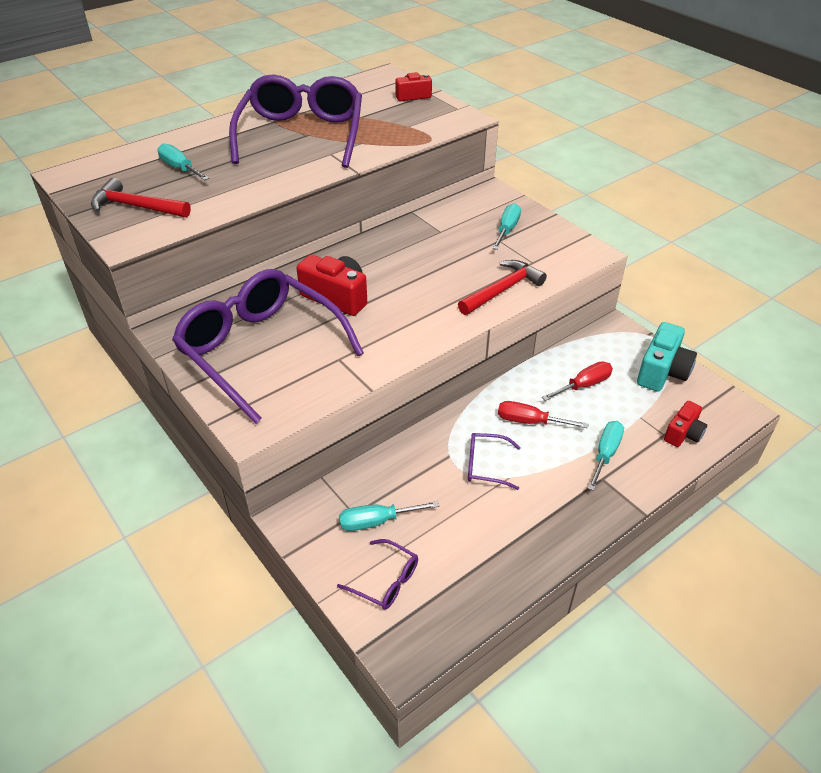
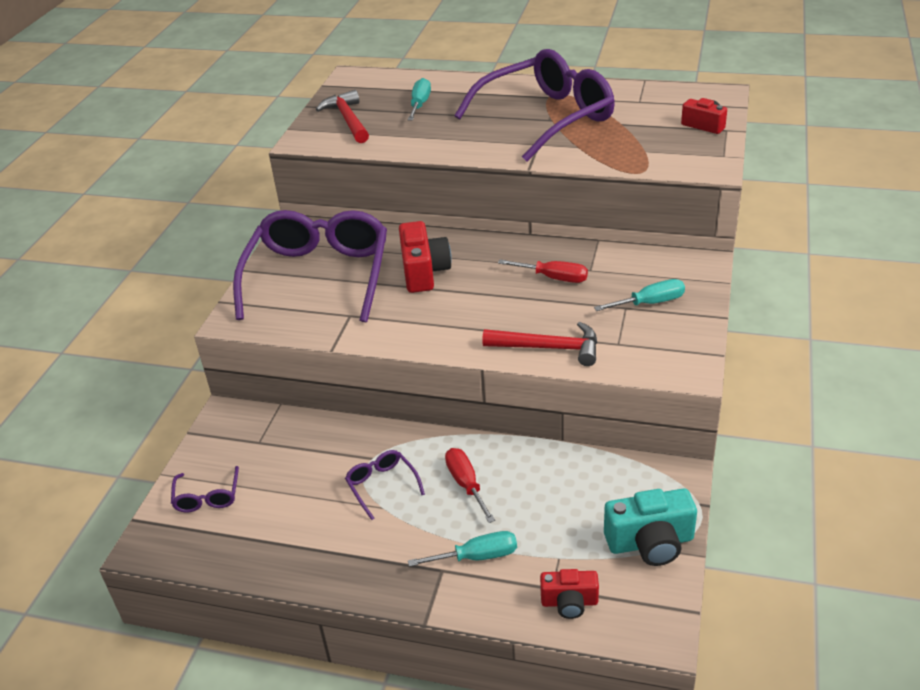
camera: 55 degrees right, 5 degrees down
(376, 521) = (261, 458): turquoise screwdriver -> none
(584, 385) = (559, 495): red screwdriver -> red screwdriver (554, 278)

